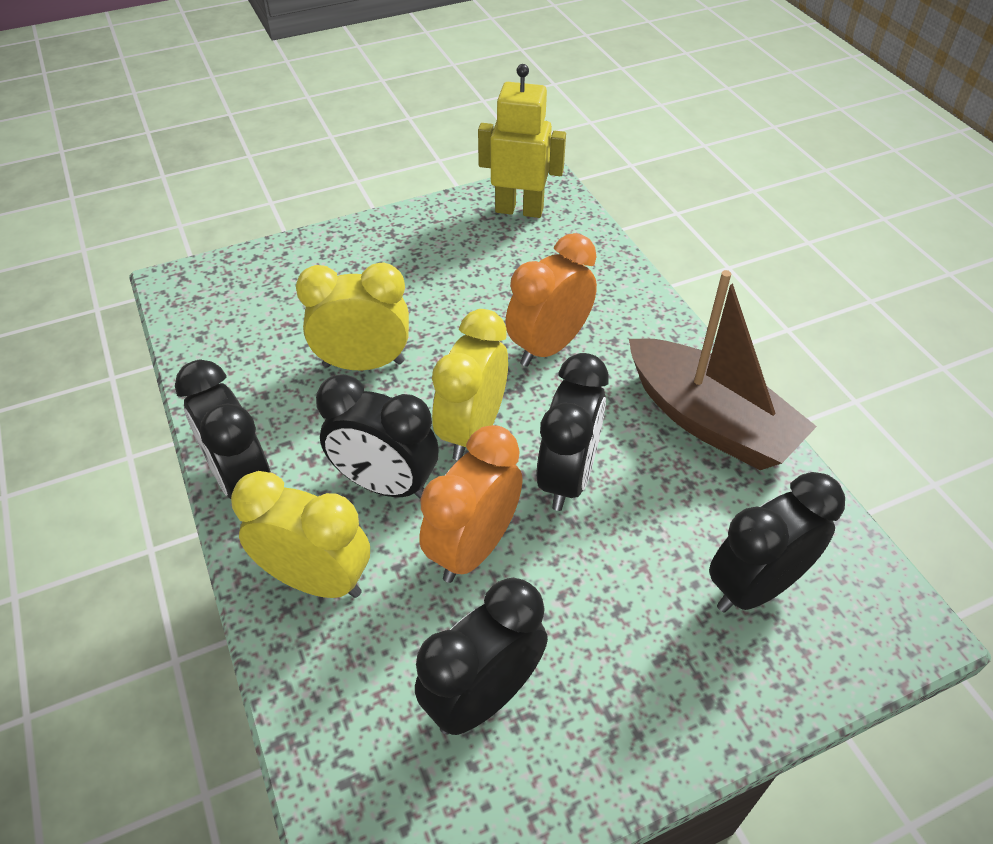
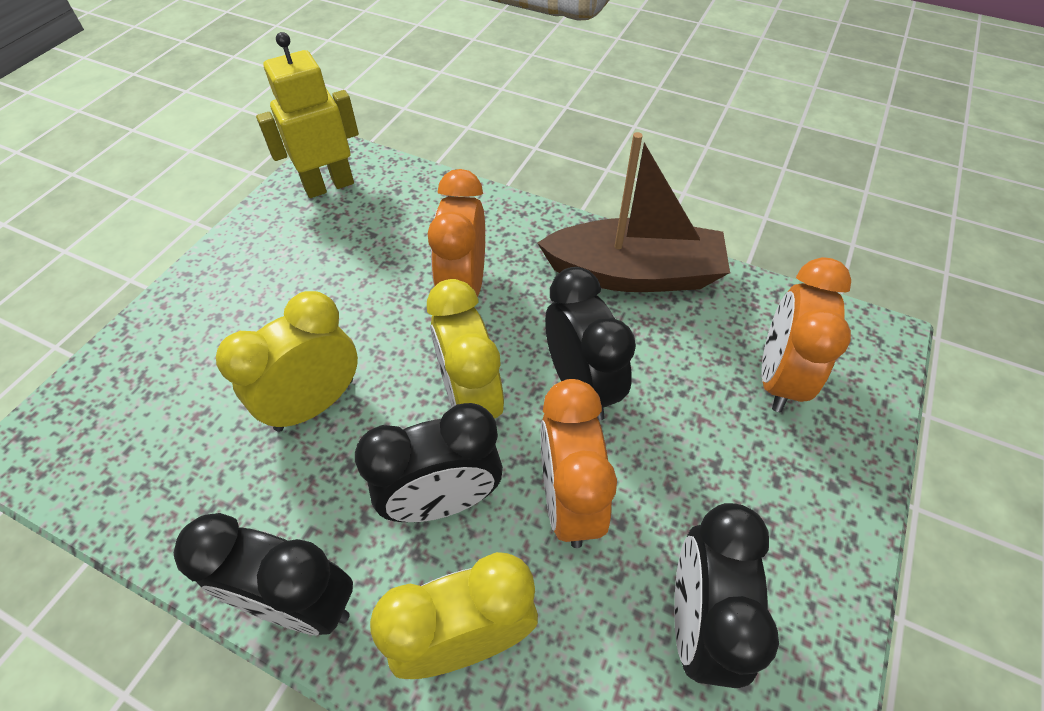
camera: 40 degrees left, 5 degrees up
(754, 587) = (778, 378): black clock -> orange clock

